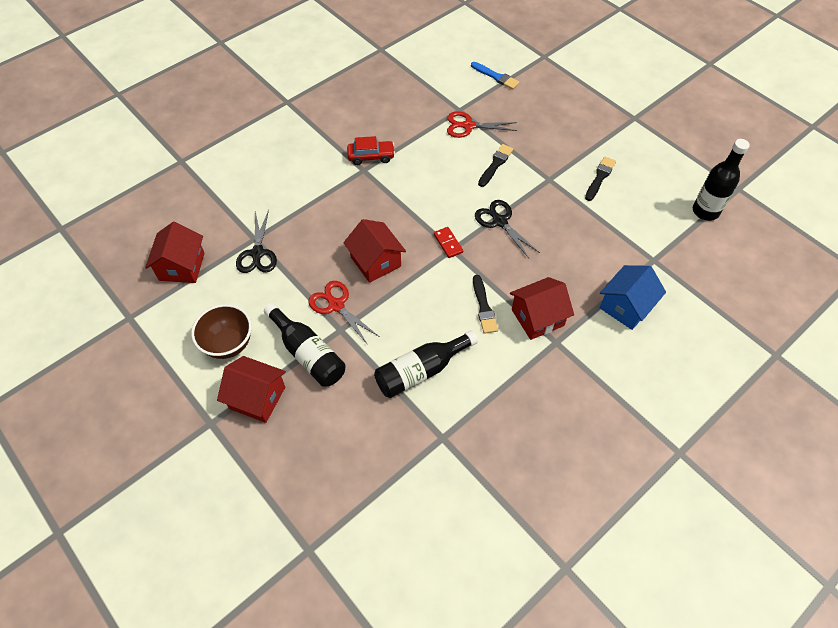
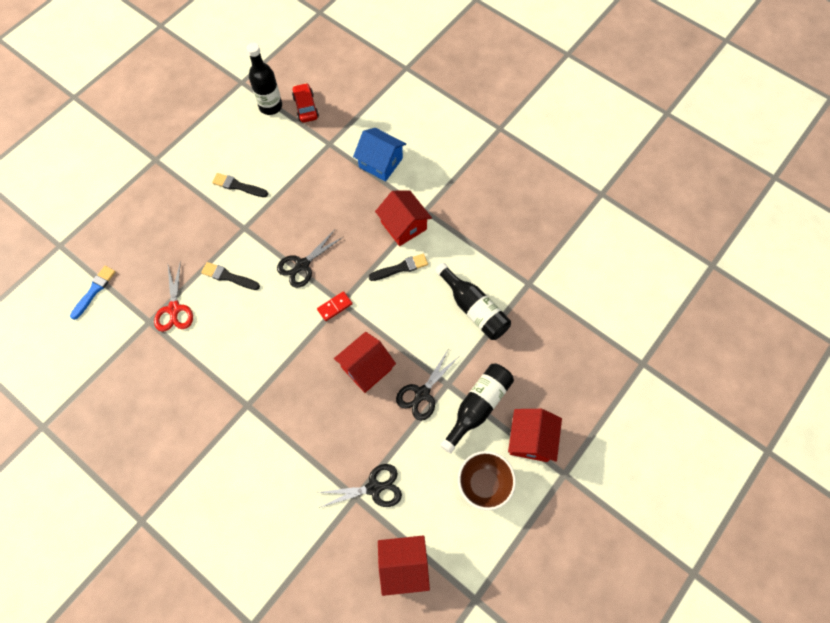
camera: 100 degrees left, 10 degrees up
(336, 305) = (422, 393): red scissors -> black scissors
(371, 156) = (227, 401): red car -> red car (306, 107)

